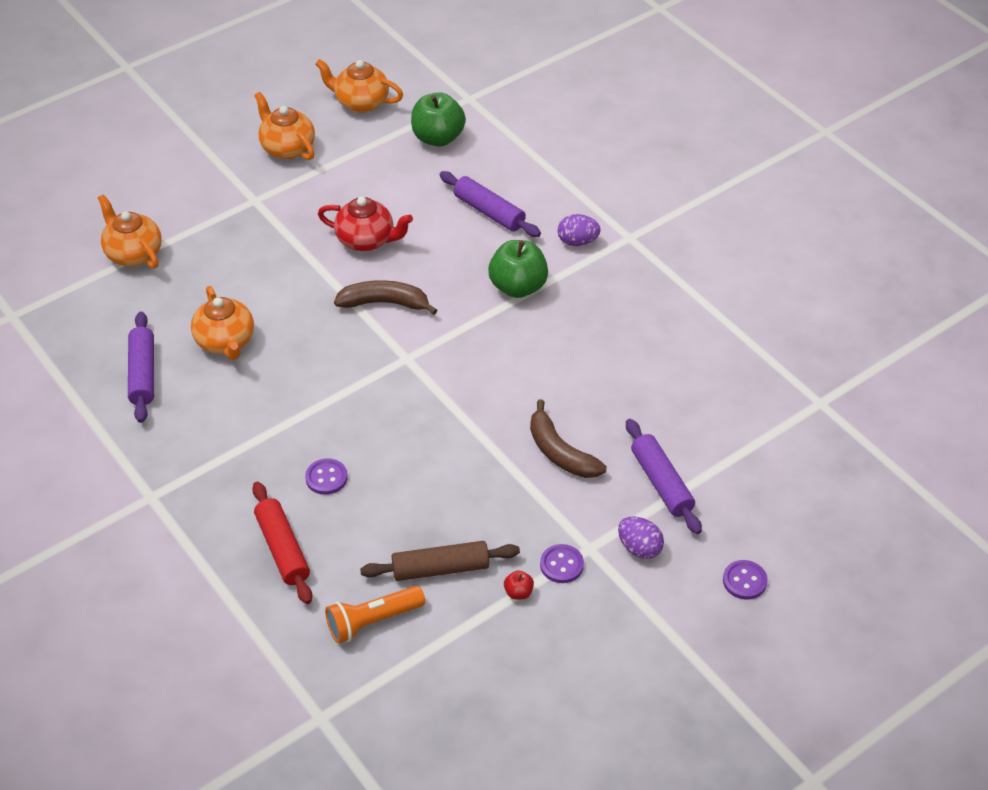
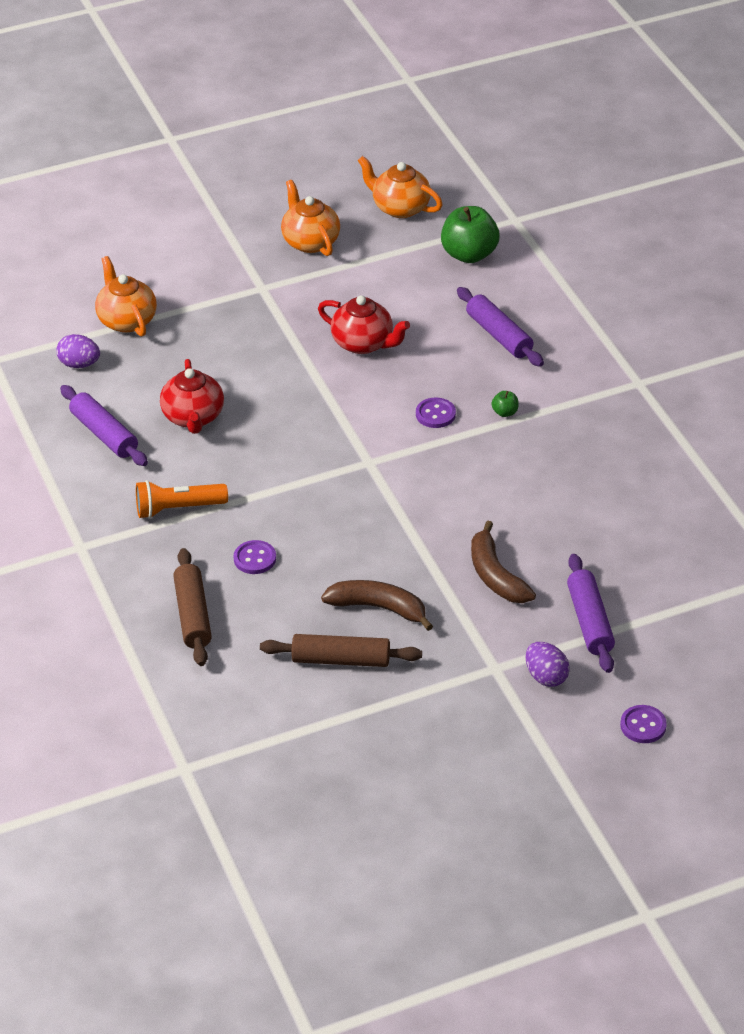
camera: 15 degrees right, 5 degrees down
(143, 374) = (104, 434): purple rolling pin -> purple rolling pin turned 45 degrees counterclockwise
(225, 341) = (193, 417): orange teapot -> red teapot
(283, 549) = (193, 615): red rolling pin -> brown rolling pin
(372, 621) = (260, 694): orange flashlight -> orange flashlight (178, 508)
(384, 303) = (363, 406): brown banana -> brown banana (379, 608)
(518, 287) = (505, 412): green apple -> green apple, size x0.43
(518, 592) = (411, 695): red apple -> none
(561, 565) = (462, 678): purple button -> purple button (435, 414)
(577, 242) = (582, 378): purple egg -> purple egg (79, 364)

